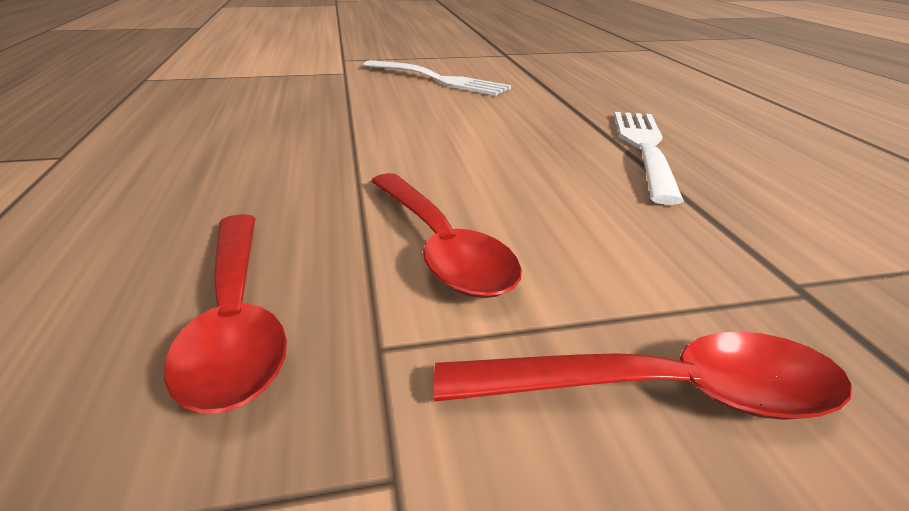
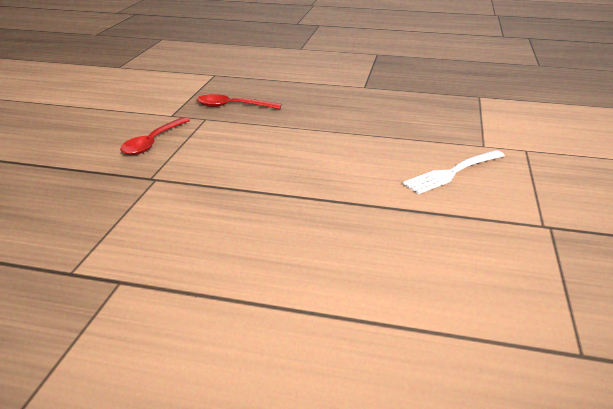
camera: 115 degrees right, 0 degrees up
(440, 246) = (238, 132): red spoon -> none
(645, 149) = (276, 199): white fork -> none

